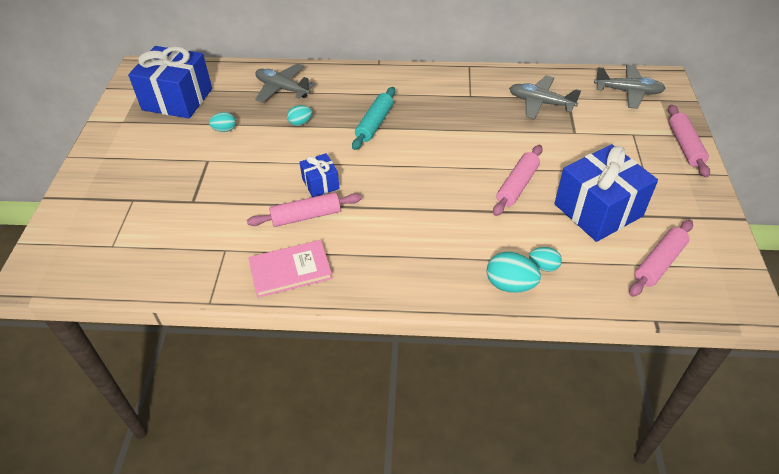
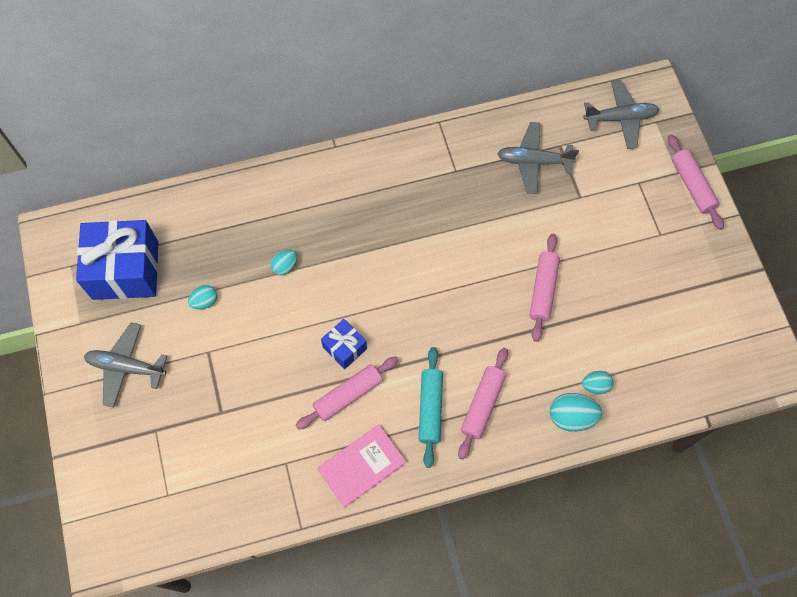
camera: 20 degrees left, 20 degrees up
(282, 89) = (241, 218): grey plane -> grey plane (126, 367)
(374, 124) = (367, 244): turquoise rolling pin -> turquoise rolling pin (430, 408)
(598, 210) = (628, 299): blue gift -> none
(659, 263) = (696, 349): pink rolling pin -> pink rolling pin (482, 405)

